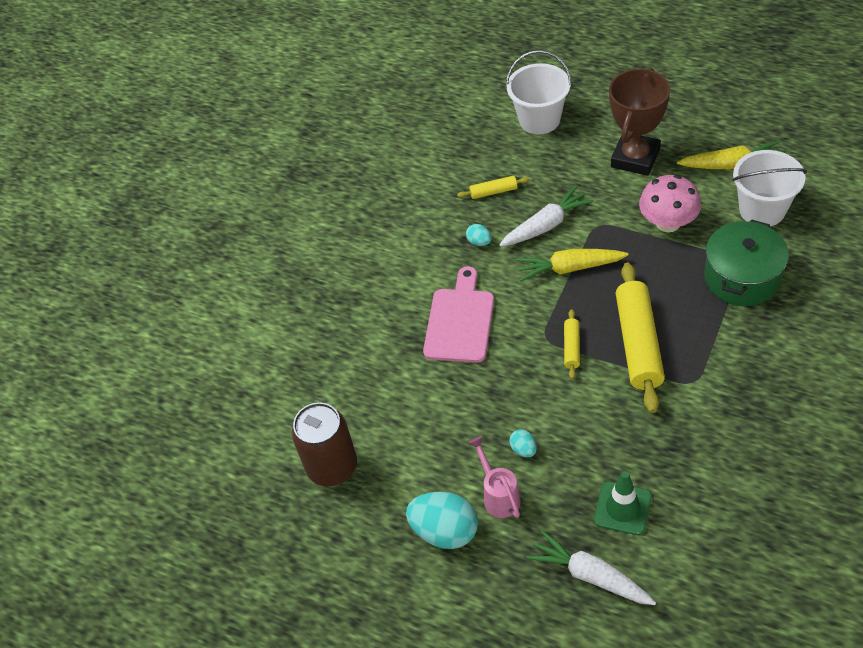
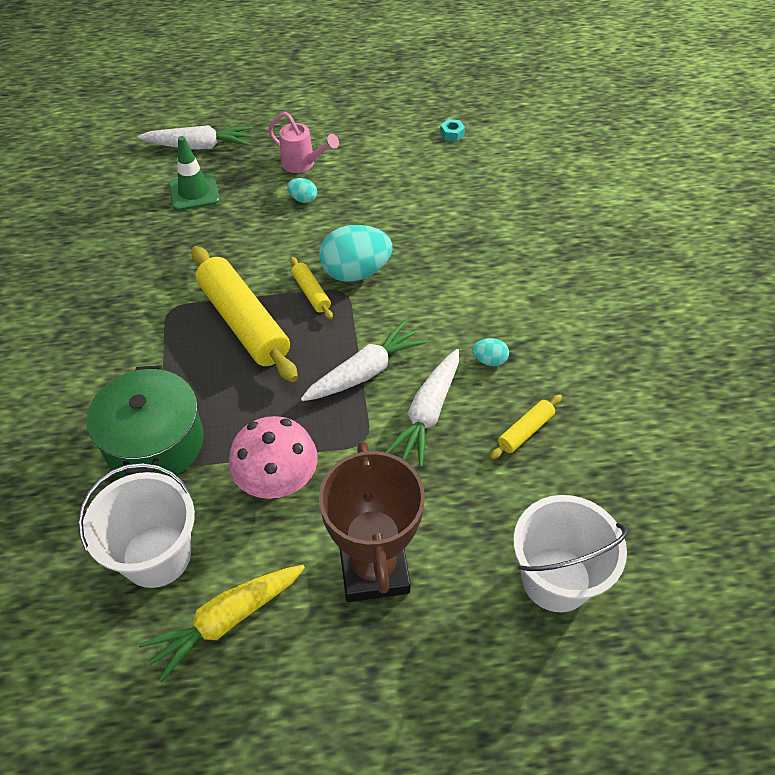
camera: 140 degrees right, 0 degrees up
(332, 467) = (452, 134): brown can -> turquoise nut
(445, 531) = (329, 131): turquoise egg -> turquoise egg (355, 272)
(460, 321) = (441, 273): pink cutting board -> none
(570, 268) = (364, 372): yellow carrot -> white carrot

